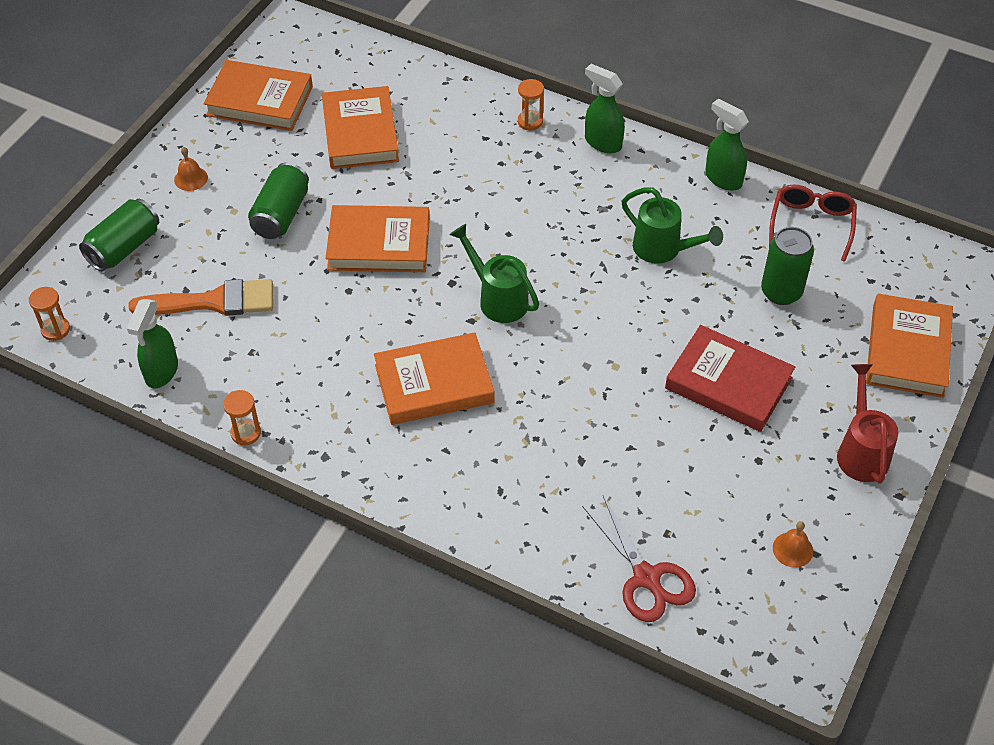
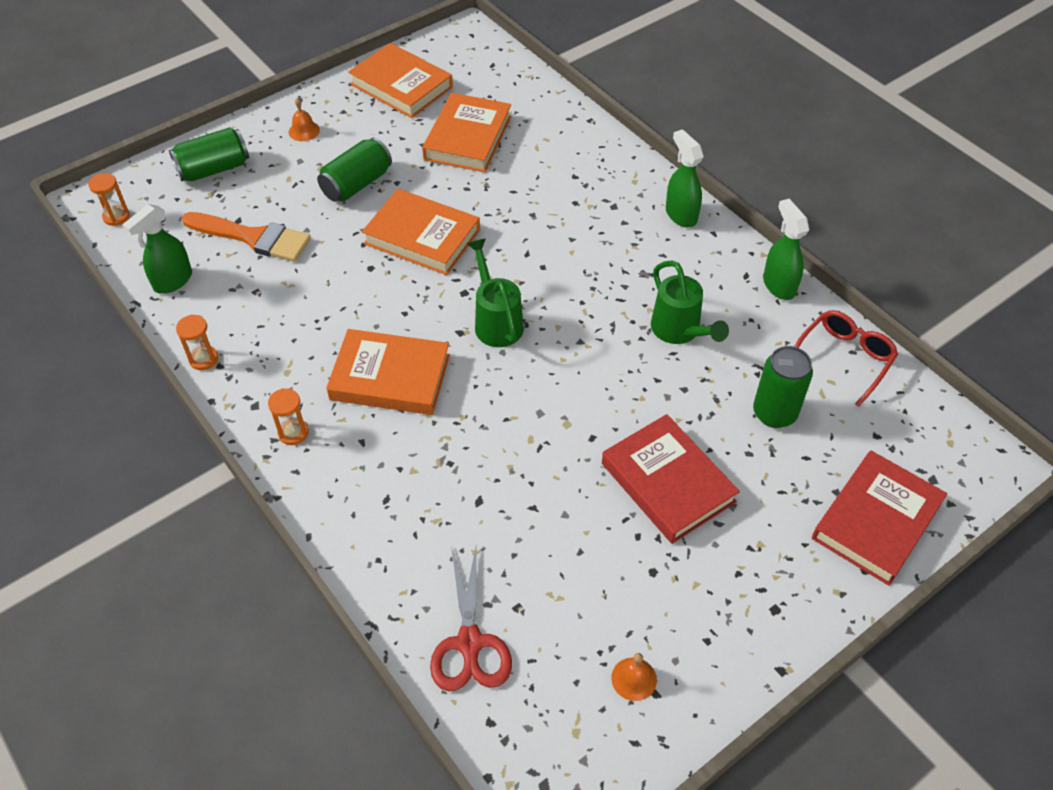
camera: 25 degrees right, 0 degrees up
(530, 121) = (624, 175): orange hourglass -> orange hourglass (293, 433)
(861, 452) = (766, 607): red watering can -> none
(907, 350) = (876, 521): orange book -> red book

